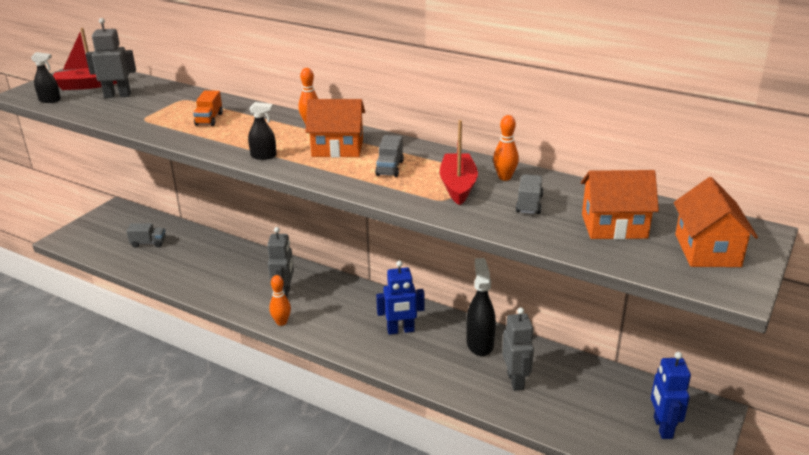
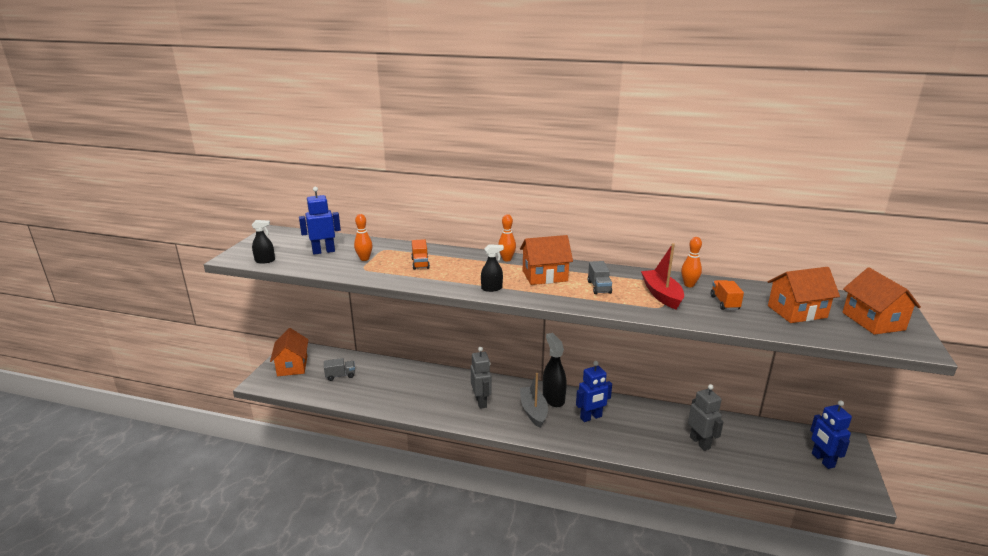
camera: 15 degrees left, 5 degrees down
(87, 85) = (288, 245): red boat -> none
(105, 226) = (292, 366): none -> orange house
(117, 95) = (323, 251): grey robot -> blue robot
(281, 322) = (493, 425): orange bowling pin -> orange bowling pin (364, 259)
(337, 313) = (533, 411): none -> grey boat
(480, 344) = (656, 418): black spray bottle -> black spray bottle (553, 398)
(529, 204) = (724, 303): grey truck -> orange truck

